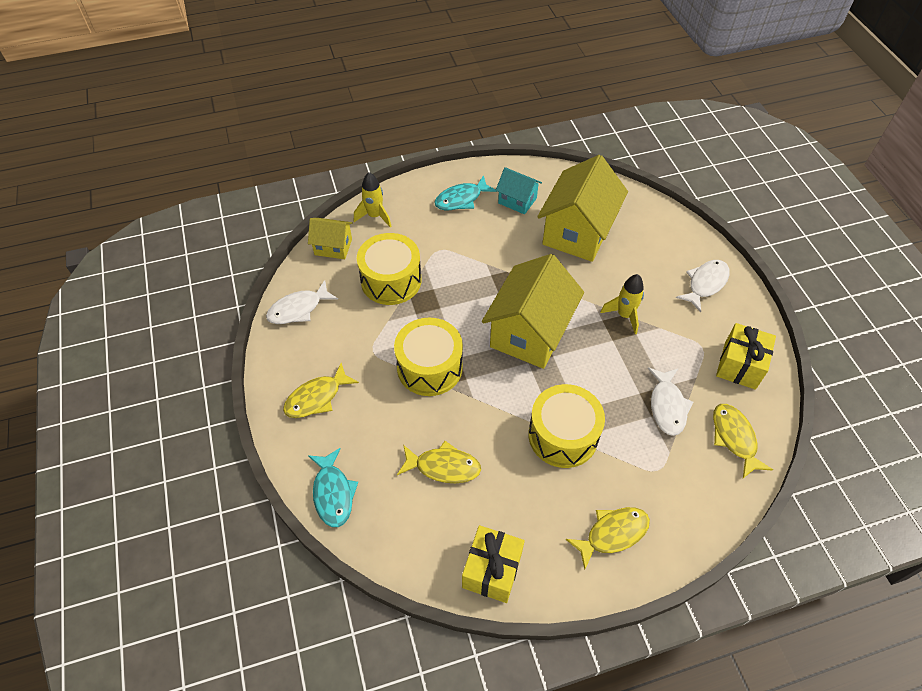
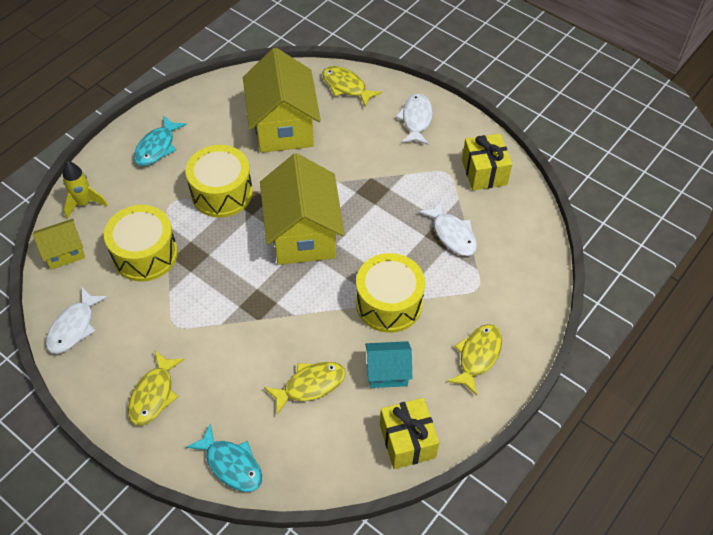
camera: 35 degrees left, 0 degrees up
(429, 367) = (238, 311): yellow drum -> yellow drum (222, 193)
(517, 201) = (210, 124): turquoise house -> turquoise house (387, 372)
(624, 315) = (370, 178): yellow rocket -> none
(734, 438) = (516, 231): yellow fish -> yellow fish (346, 87)

